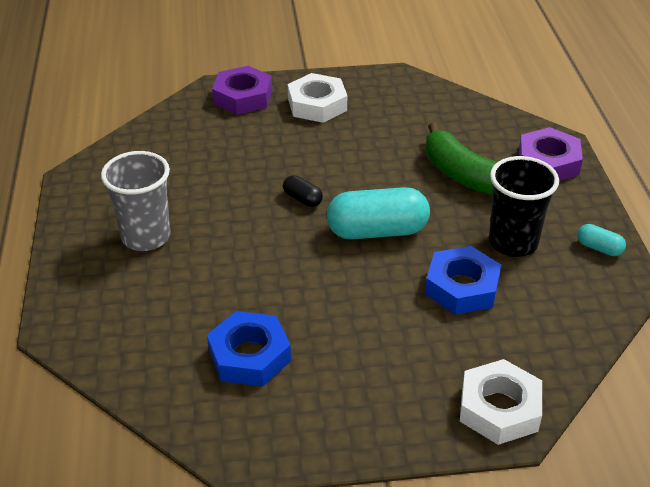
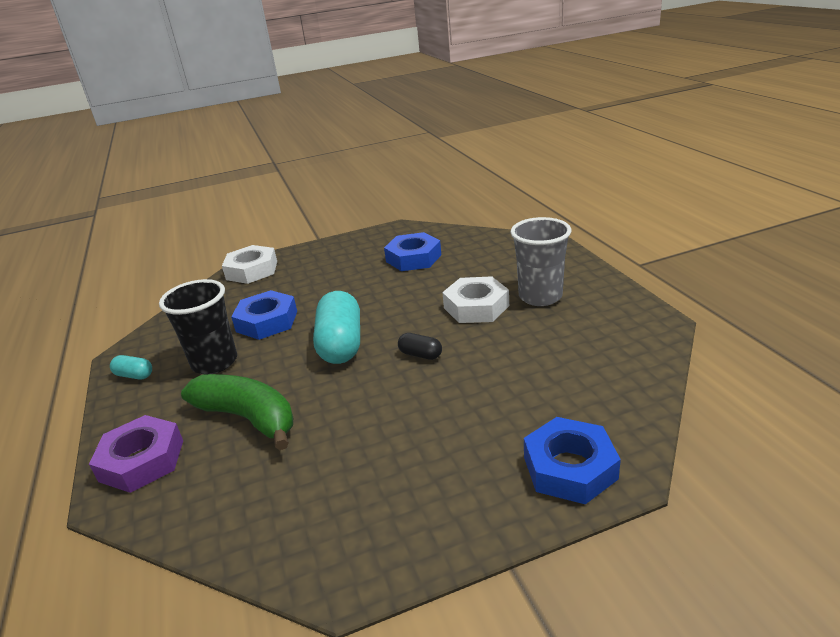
camera: 170 degrees right, 10 degrees down
(243, 97) = (569, 467): purple nut -> blue nut
(317, 104) = (455, 481): white nut -> white nut (476, 307)
(377, 231) = (341, 344): turquoise capsule -> turquoise capsule turned 75 degrees counterclockwise

